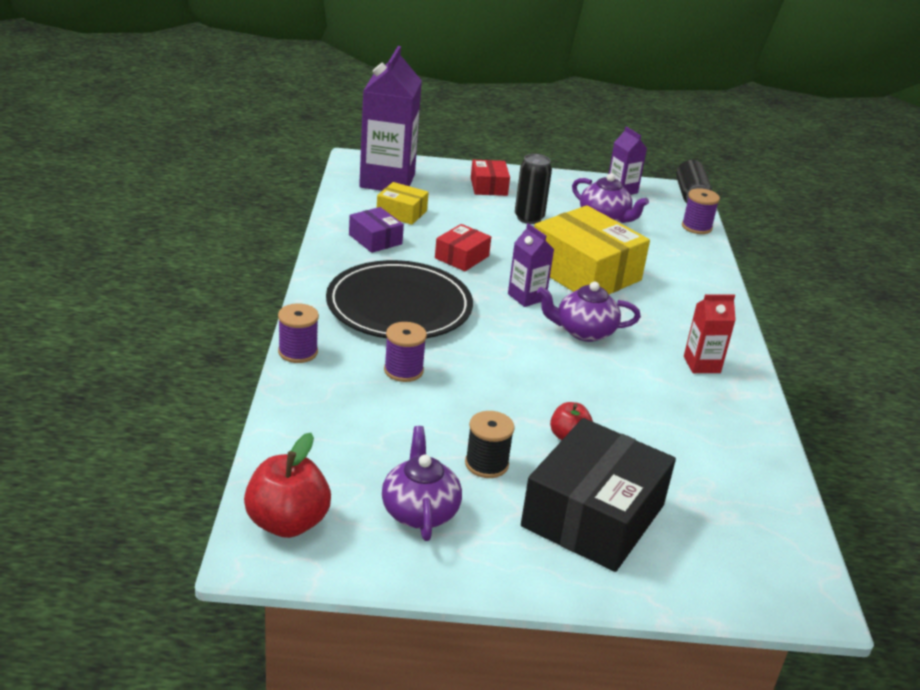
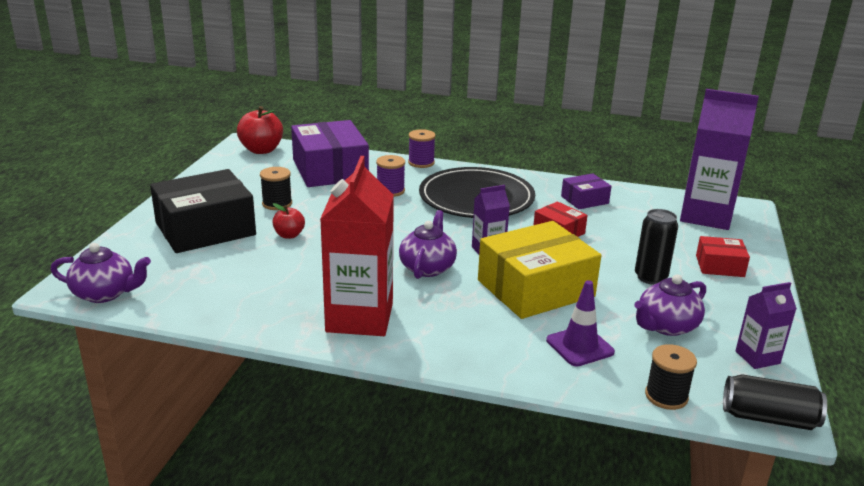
camera: 105 degrees right, 5 degrees down
(350, 432) = (330, 170): none -> purple box
(401, 213) = (639, 215): yellow box -> none
(420, 511) = (247, 180): purple teapot -> purple teapot (105, 293)
(593, 516) = (205, 229): black box -> black box turned 75 degrees counterclockwise
(661, 256) = (579, 346): none -> purple traffic cone
(696, 227) = (666, 396): purple spool -> black spool
(702, 364) = (359, 318): red carton -> red carton, size x2.00

